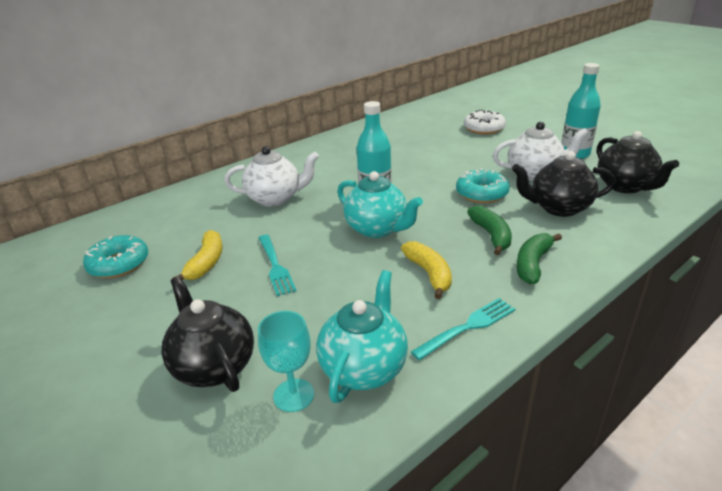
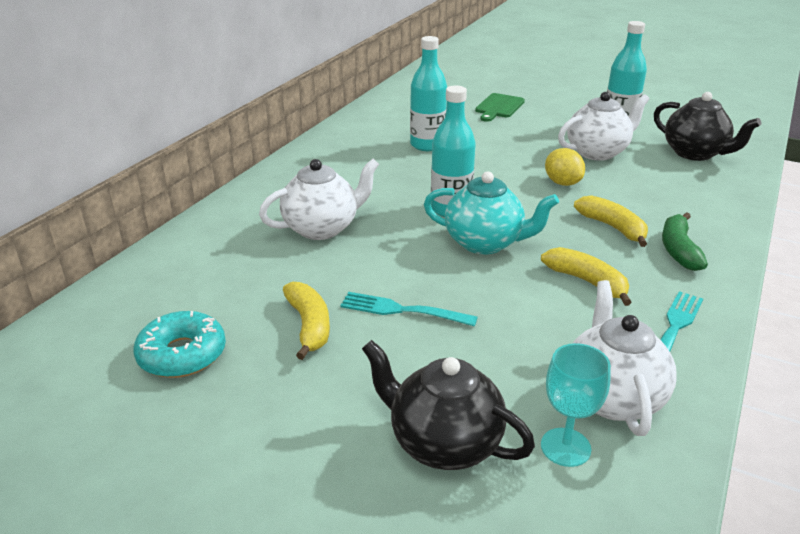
camera: 25 degrees left, 0 degrees up
(275, 266) = (403, 310): turquoise fork -> turquoise fork turned 150 degrees clockwise
(364, 368) = (612, 397): turquoise teapot -> white teapot
(402, 150) = (427, 145): none -> turquoise bottle
(481, 193) = (562, 183): turquoise donut -> yellow lemon
(484, 128) = (498, 107): white donut -> green cutting board
(491, 235) = (613, 227): green banana -> yellow banana
(558, 208) = (652, 186): black teapot -> none

